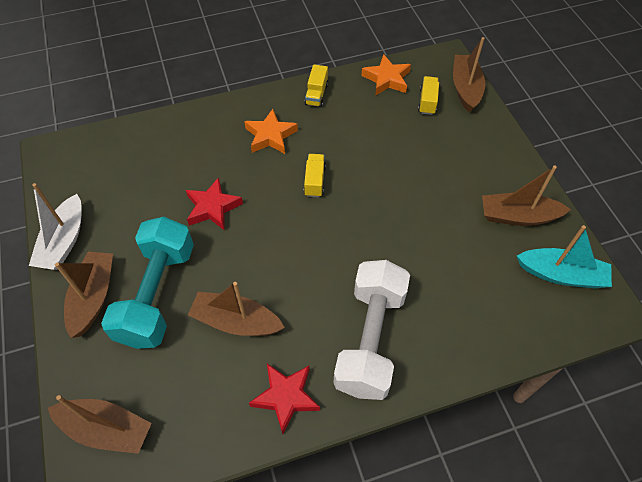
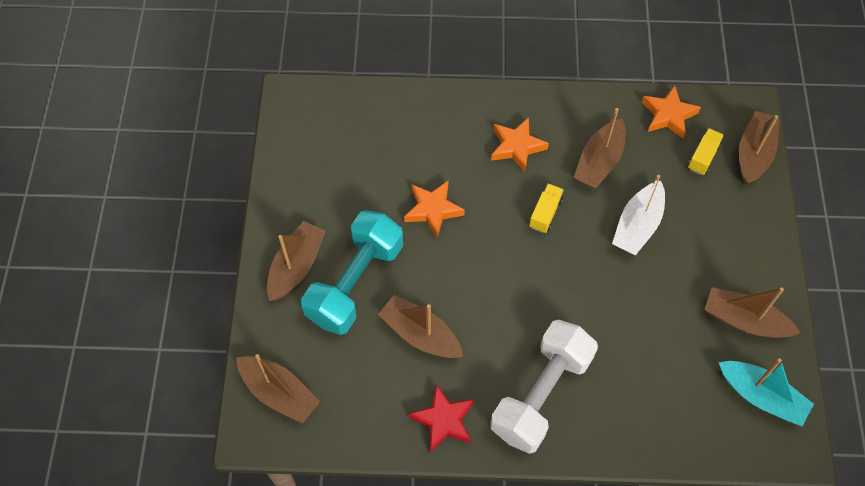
camera: 20 degrees right, 5 degrees up
(64, 241) = (282, 200): white boat -> white boat (637, 225)
(213, 207) = (433, 210): red star -> orange star
(316, 94) = (583, 111): yellow truck -> none
(345, 128) = (599, 161): none -> brown boat

